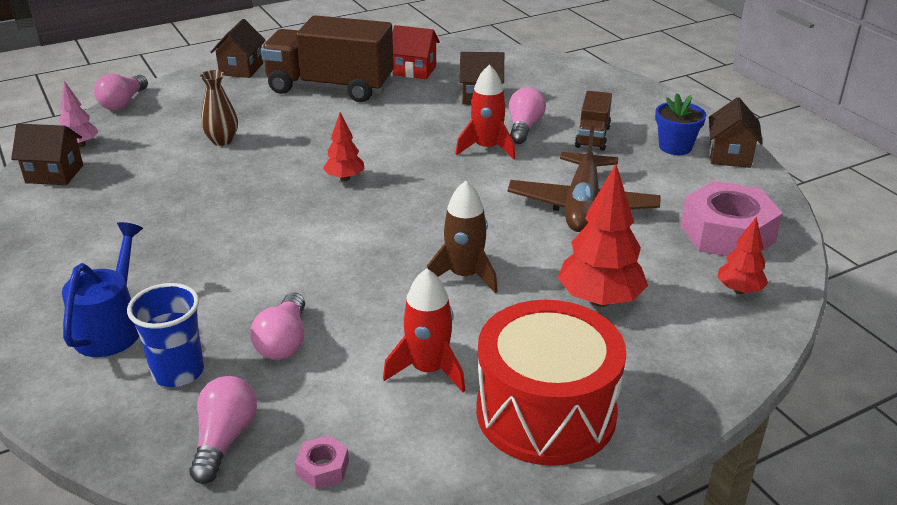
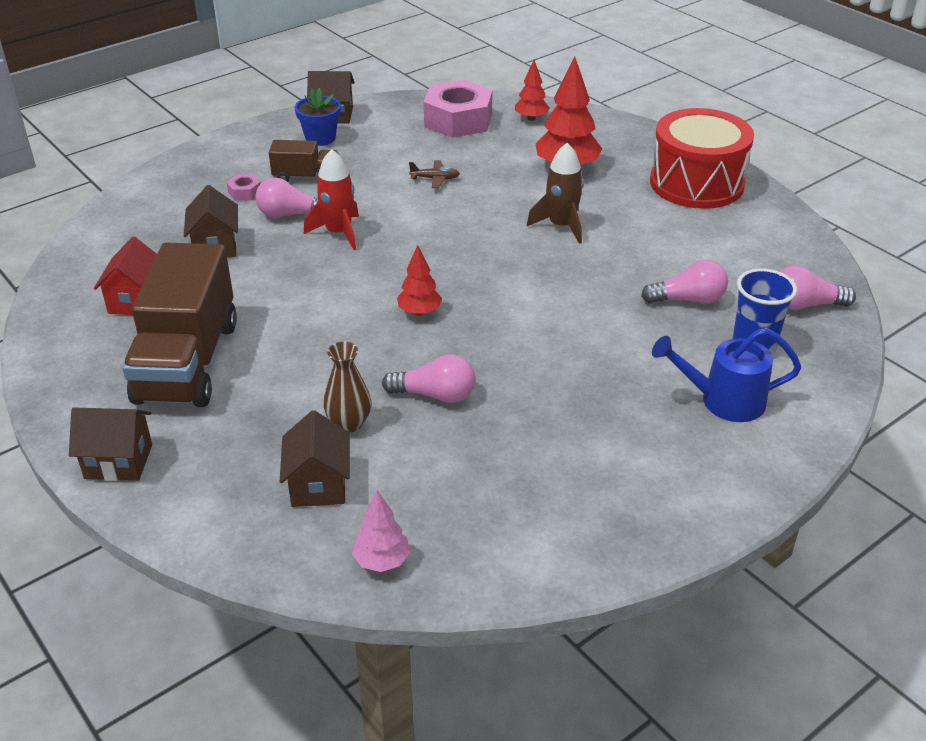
camera: 100 degrees left, 5 degrees up
(54, 174) = (467, 557): brown house -> brown house (318, 485)
(123, 103) = (241, 561): pink light bulb -> pink light bulb (435, 395)
(323, 468) = (800, 259): pink nut -> pink nut (245, 192)
(428, 369) = (682, 230): red rocket -> none
(582, 205) = (435, 179): brown plane -> brown plane, size x0.40

